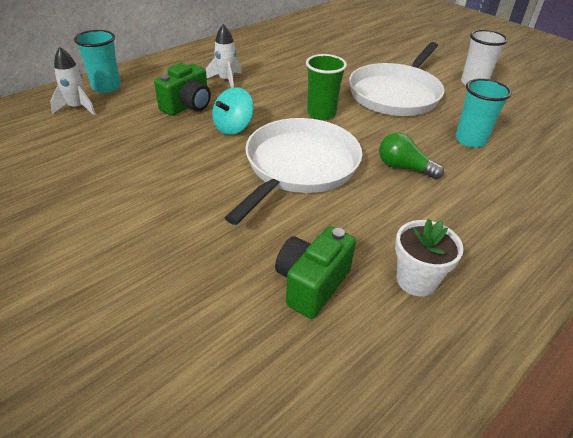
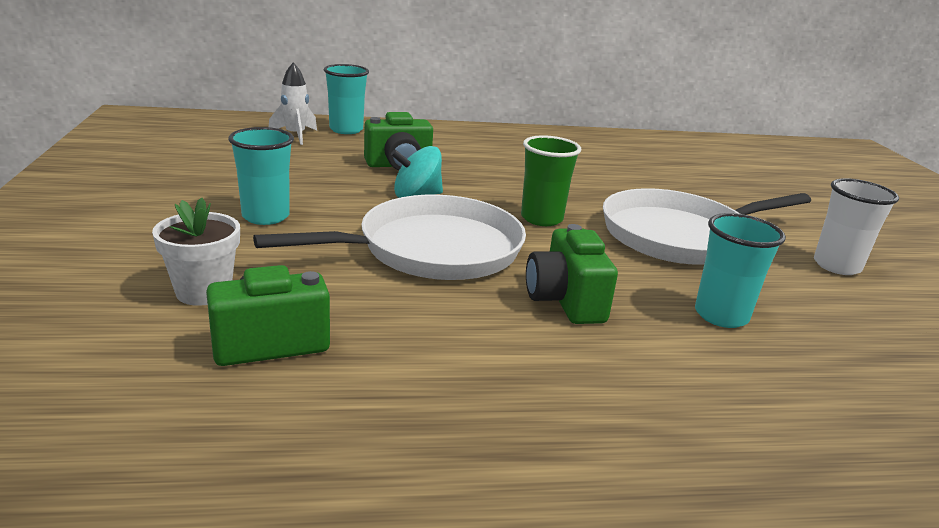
camera: 35 degrees right, 15 degrees down
(167, 192) = (265, 216): none -> turquoise cup
(226, 80) = (475, 160): white rocket -> none
(404, 167) = (565, 301): green light bulb -> green camera
(416, 280) = (391, 400): white flower pot -> white flower pot (203, 292)

